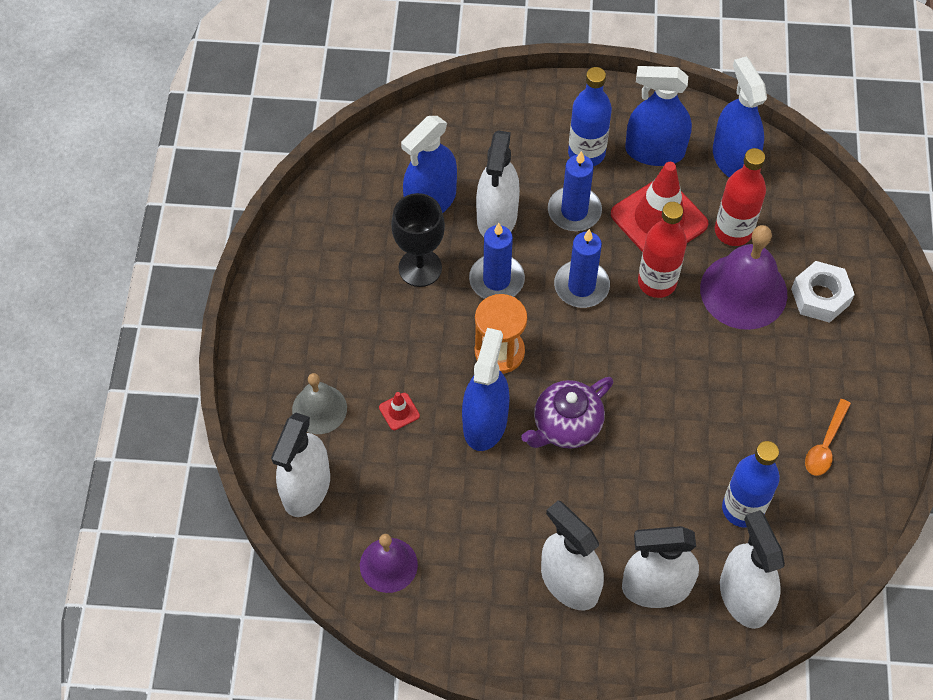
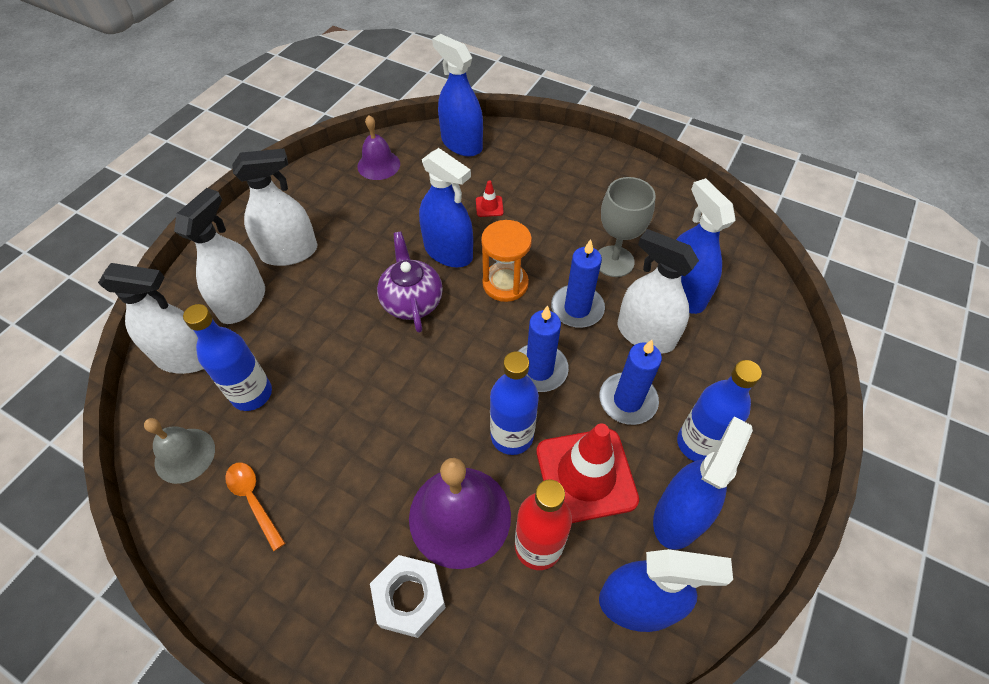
camera: 115 degrees right, 5 degrees down
(306, 488) = (461, 144): white spray bottle -> blue spray bottle
(319, 409) = (518, 166): grey bell -> grey bell (185, 455)
(420, 268) = (614, 261): black goblet -> grey goblet
(657, 282) = (512, 436): red bottle -> blue bottle

